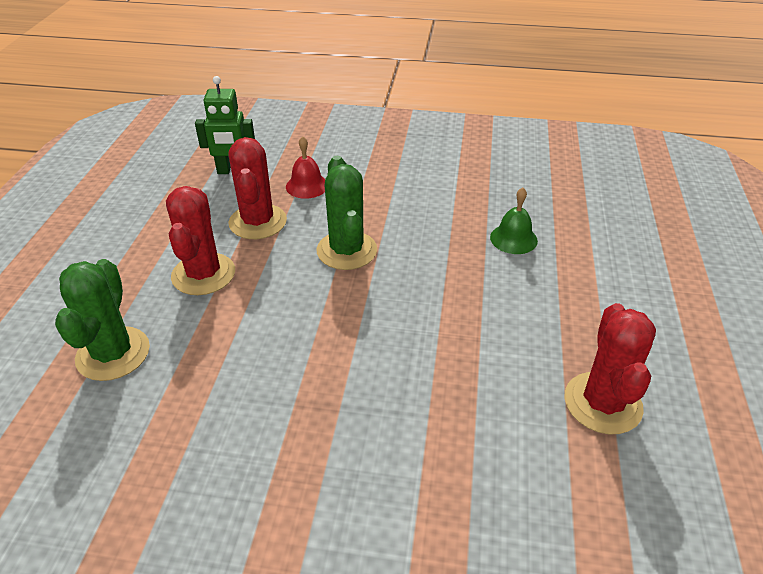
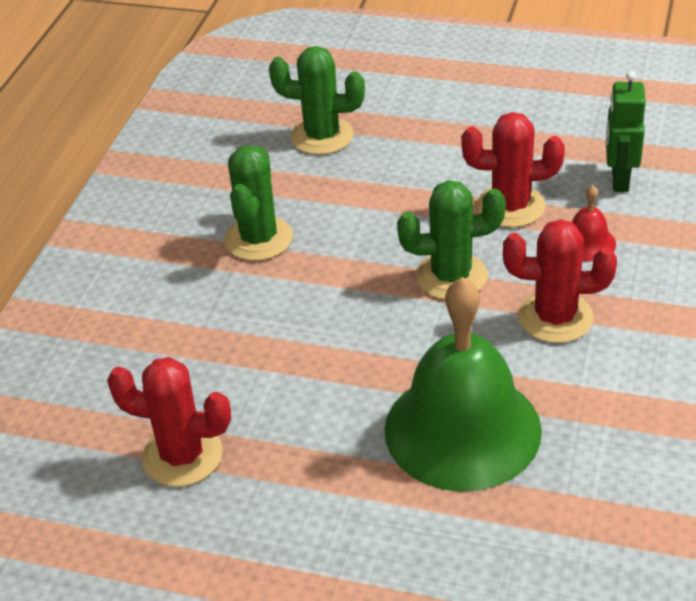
camera: 100 degrees right, 0 degrees up
(203, 274) = (422, 176): red cactus -> red cactus (555, 317)
(289, 387) = (258, 239): none -> green cactus
(513, 239) = (462, 429): green bell -> green bell, size x2.44

